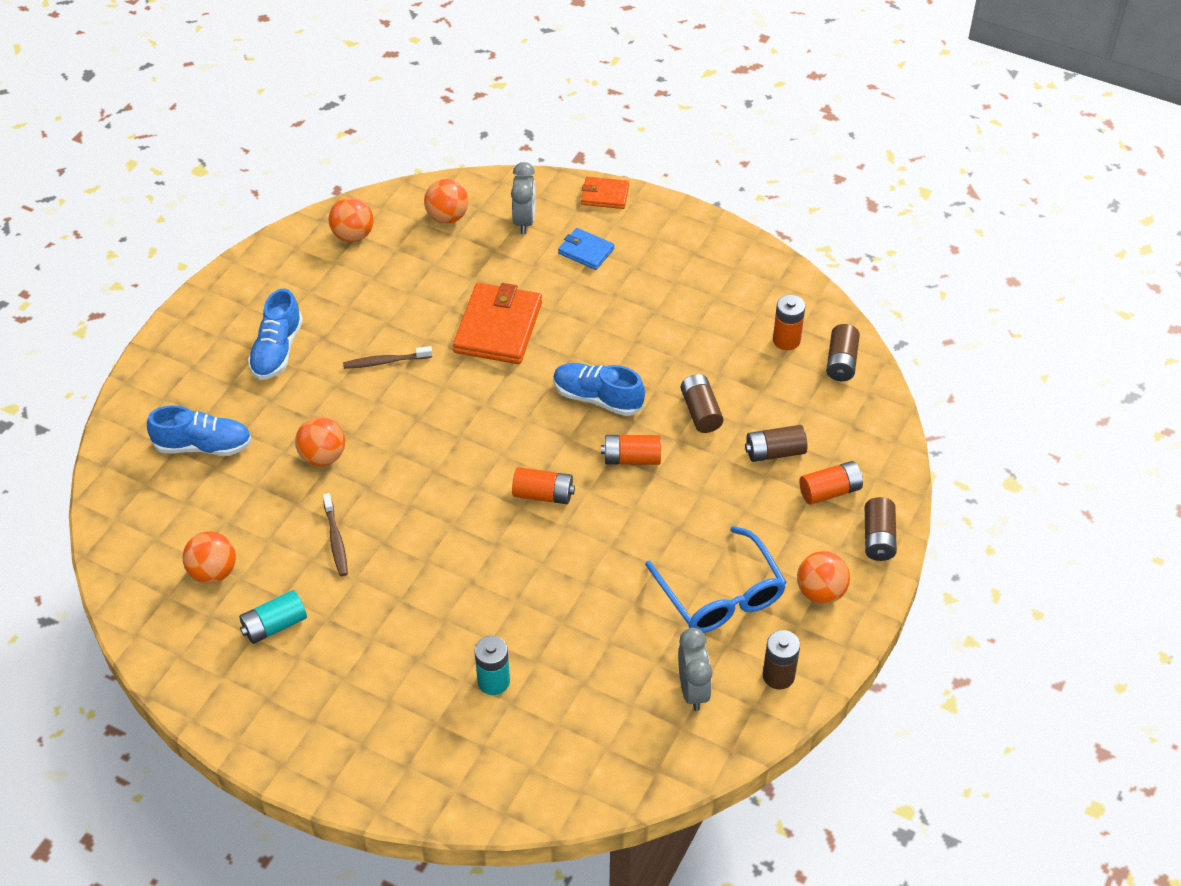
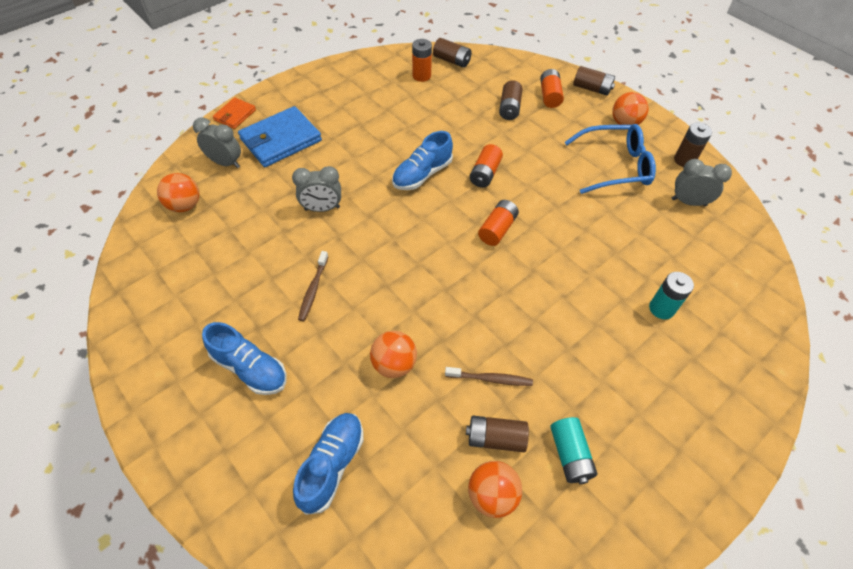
camera: 70 degrees left, 5 degrees up
(353, 235) = (154, 273): orange ball -> none
(498, 327) = (322, 208): orange wallet -> grey clock
(586, 251) = (281, 140): blue wallet -> blue wallet, size x1.86
(700, 412) = (460, 129): brown battery -> brown battery (495, 438)

